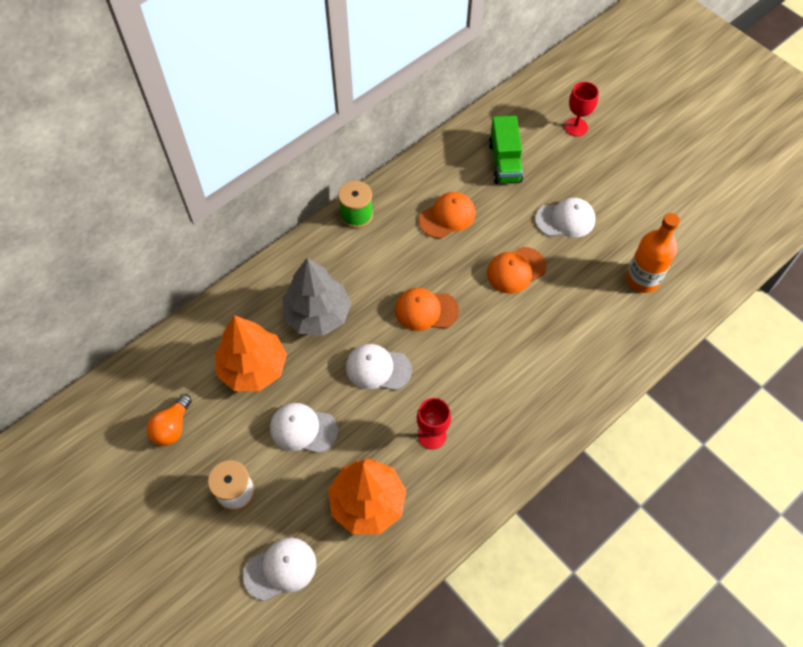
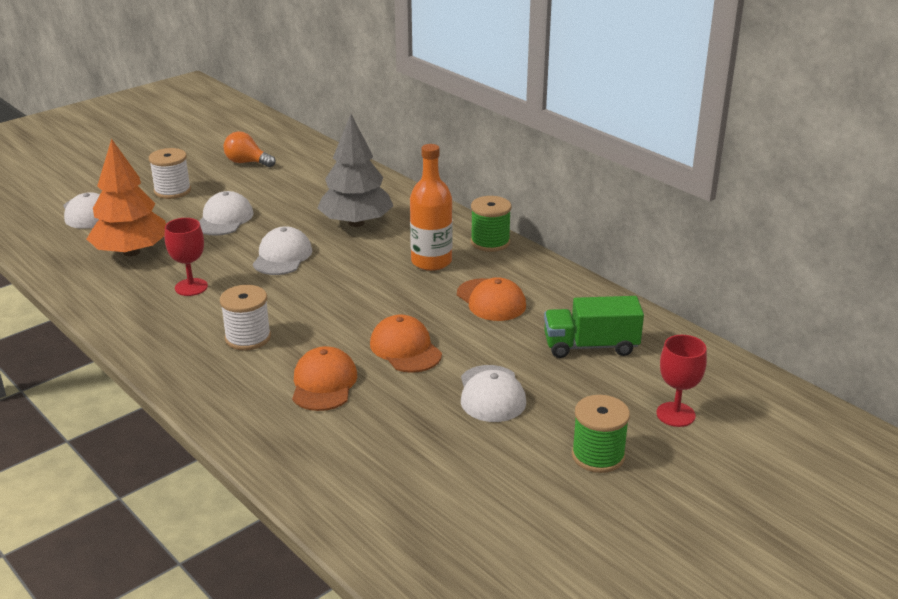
camera: 90 degrees right, 30 degrees down
(253, 367) = (299, 194): orange tree -> none
(426, 310) = (352, 285): orange cap -> orange cap (324, 383)
(508, 378) = (248, 338): none -> white spool
(621, 168) = (598, 456): none -> green spool
(642, 279) = (382, 461): orange bottle -> orange bottle (431, 261)

